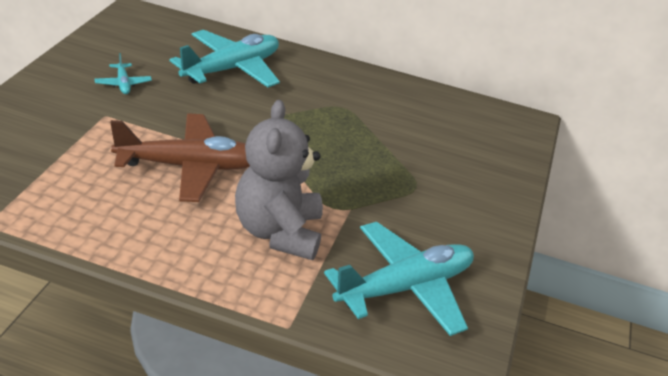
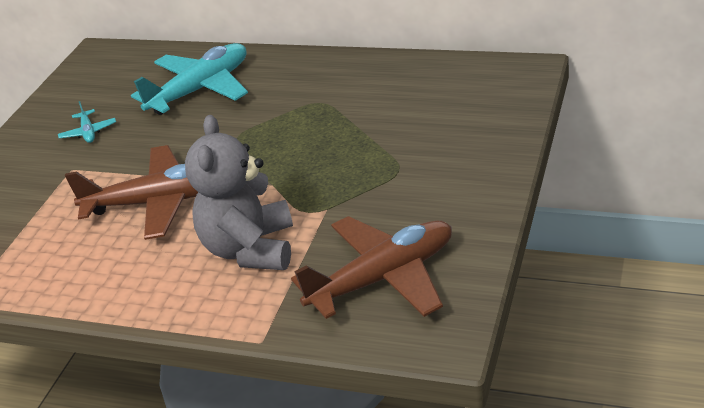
camera: 10 degrees right, 0 degrees up
(405, 288) = (383, 278): turquoise plane -> brown plane

